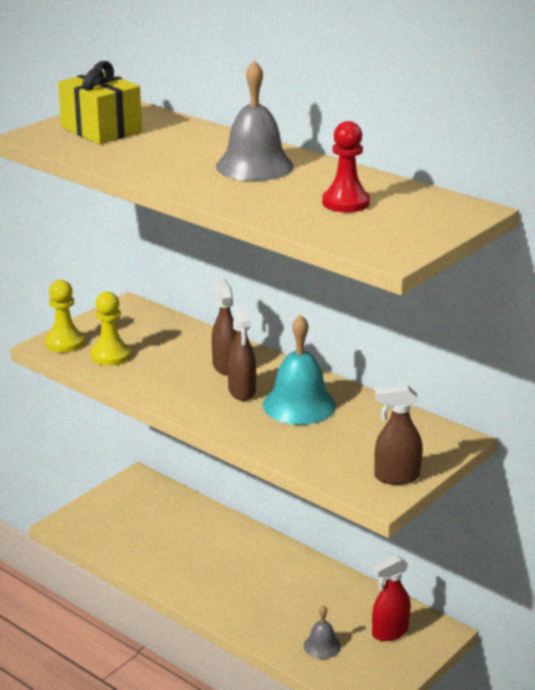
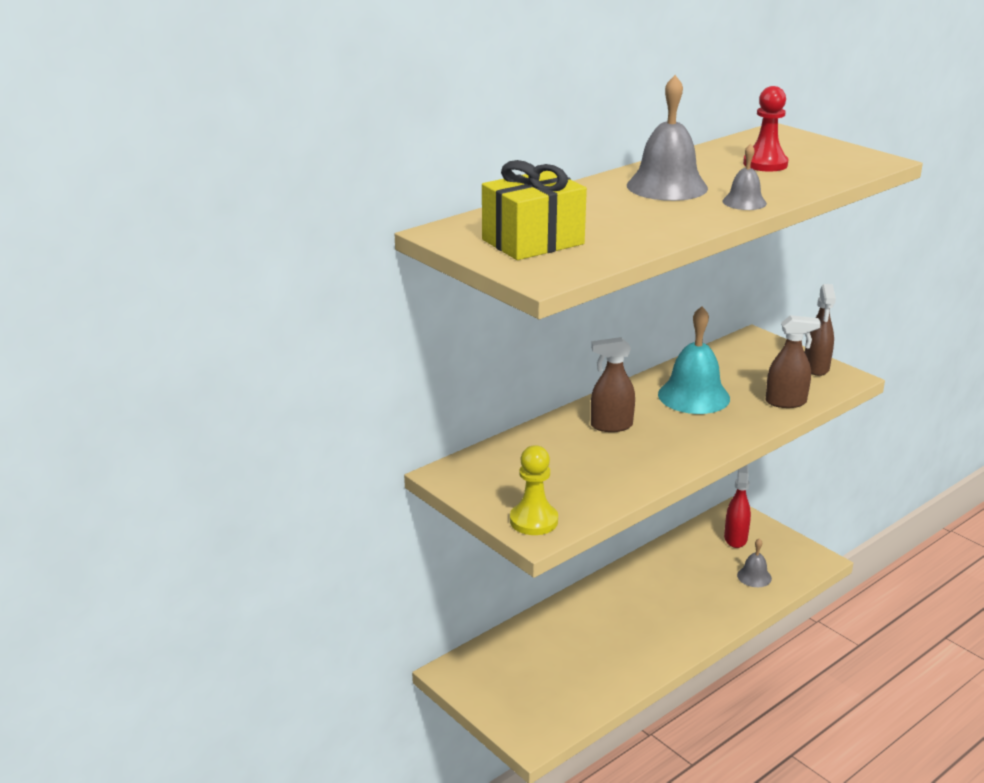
camera: 80 degrees left, 0 degrees up
(110, 355) = (573, 491): yellow pawn -> none
(221, 194) = (744, 202): none -> grey bell
(242, 391) = (665, 421): brown spray bottle -> brown spray bottle (786, 402)
(389, 632) = (735, 538): red spray bottle -> red spray bottle turned 150 degrees counterclockwise

